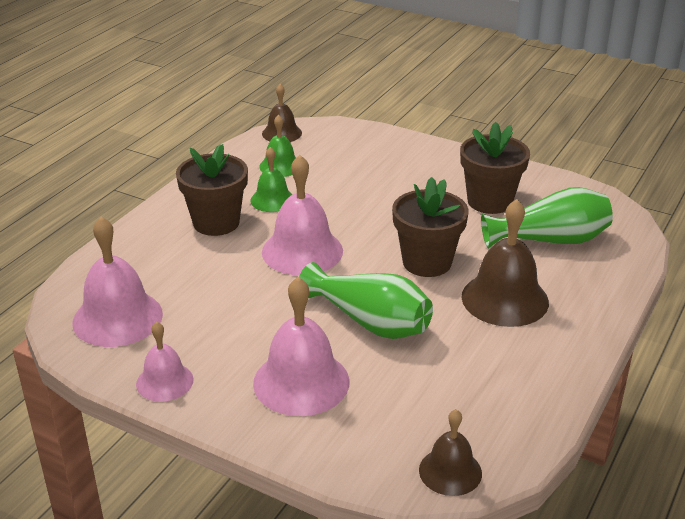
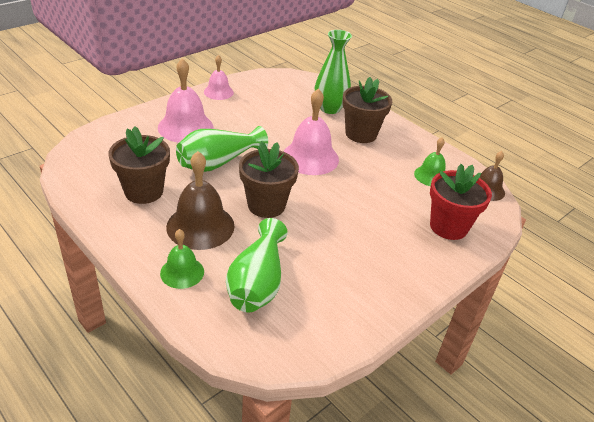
camera: 105 degrees right, 5 degrees up
(117, 318) = (280, 89): pink bell -> none
(158, 258) = (330, 108): none -> green vase
(272, 200) = (381, 161): green bell -> green bell (182, 272)
(366, 149) = (448, 226): none -> red flower pot
(450, 471) = (79, 152): brown bell -> none
(489, 201) = (334, 270): brown flower pot -> brown flower pot (144, 191)

